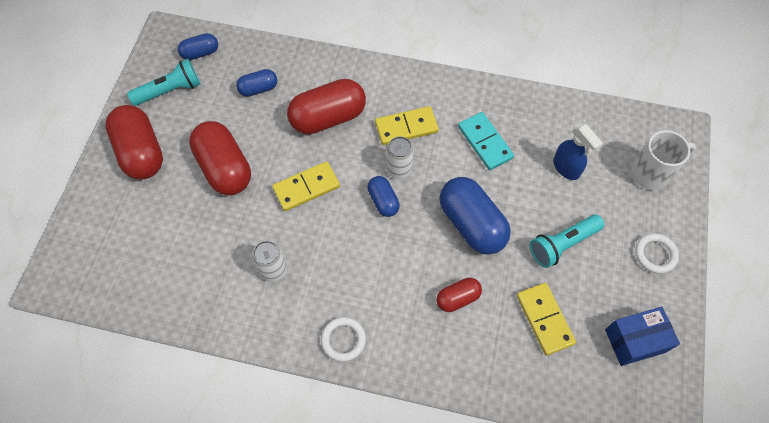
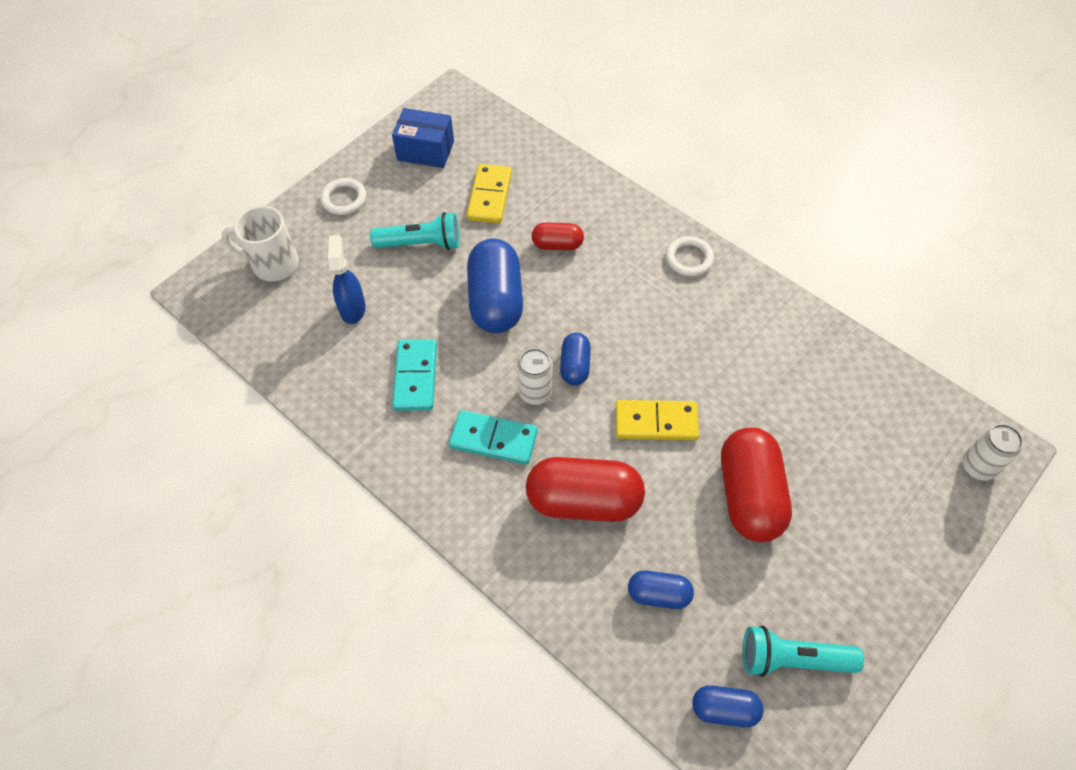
camera: 150 degrees left, 5 degrees down
(141, 152) = (858, 573): red capsule -> none
(273, 270) = (733, 350): white can -> white can (978, 466)
(406, 127) = (493, 439): yellow domino -> turquoise domino

